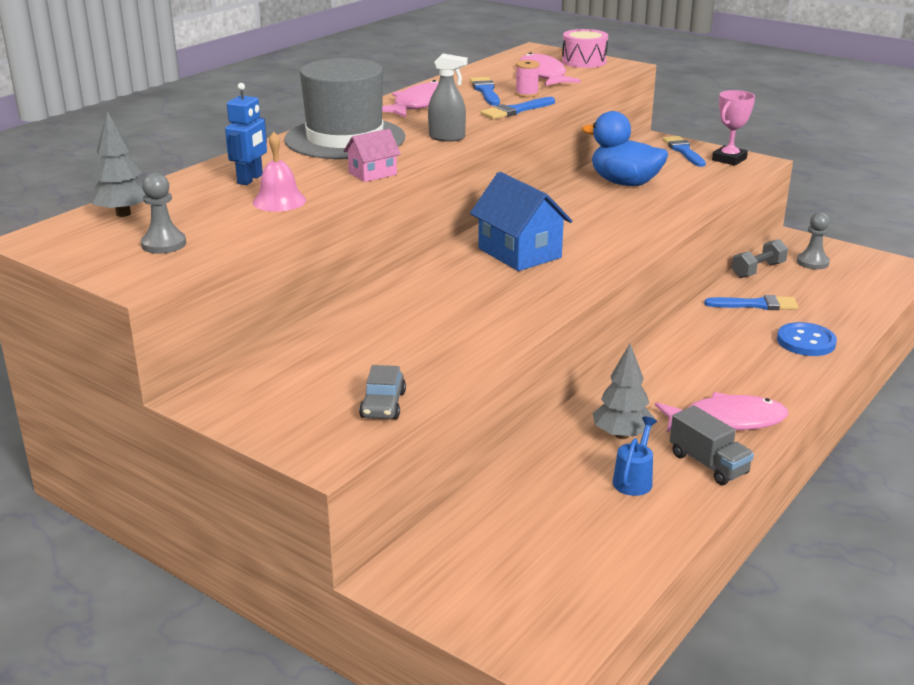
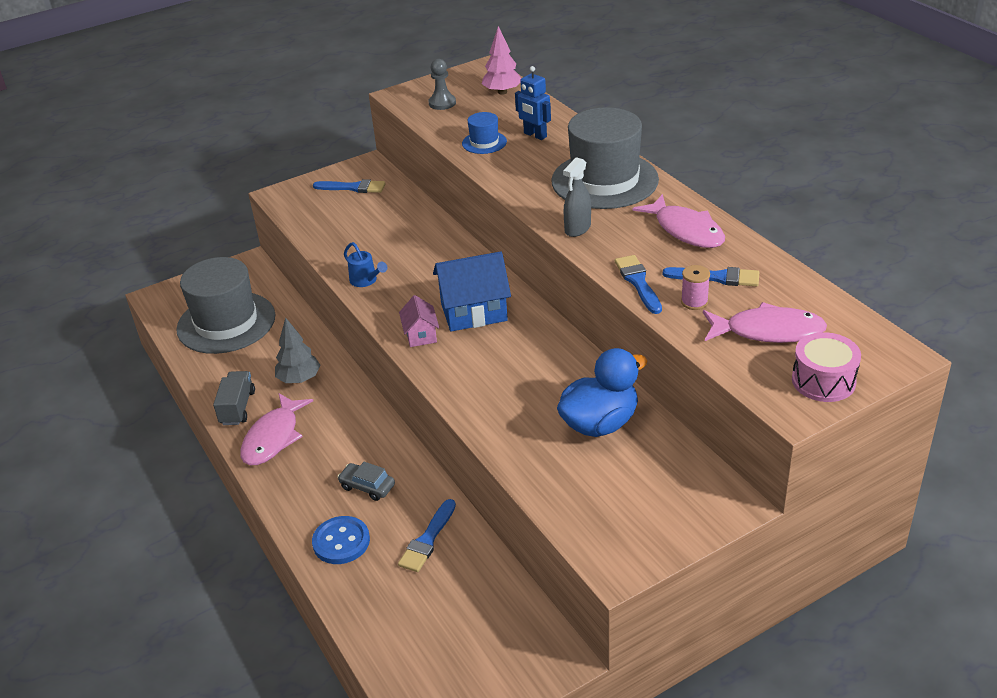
camera: 115 degrees right, 10 degrees up
(123, 214) = (502, 92): grey tree -> pink tree
(279, 201) = (484, 142): pink bell -> blue hat
(372, 174) = (512, 183): pink house -> pink house (421, 335)
(383, 405) = (309, 217): grey car -> grey car (367, 486)
(558, 542) = (226, 322): none -> grey hat
(634, 479) = (251, 369): blue watering can -> blue watering can (366, 281)
(683, 151) = (683, 511): blue brush -> blue brush (353, 187)
(708, 464) = (237, 408): grey truck -> grey truck turned 105 degrees clockwise
(729, 159) = (635, 542): pink trophy -> none
(758, 270) = (498, 578): grey dumbbell -> none
(812, 262) = (491, 640): grey pawn -> none

